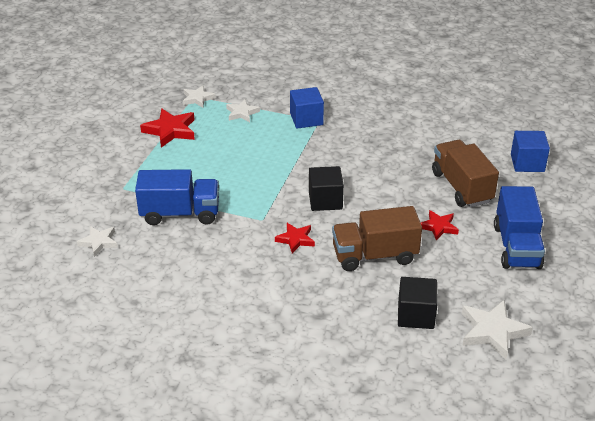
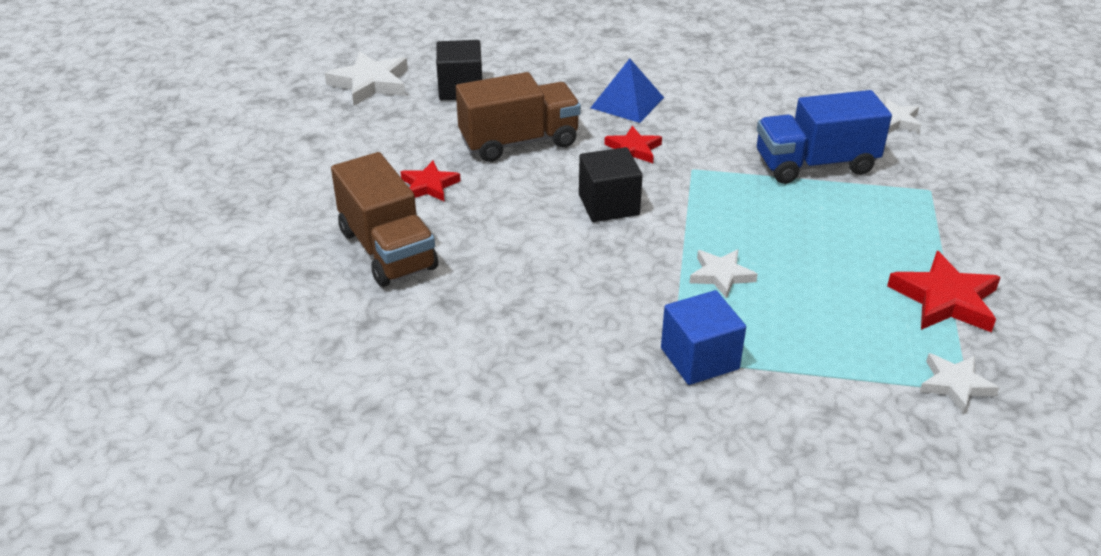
camera: 170 degrees right, 0 degrees up
(242, 113) = (838, 358): white star -> white star (721, 275)
(284, 283) = (627, 102): none -> blue pyramid
(516, 246) = (317, 172): blue truck -> none
(527, 163) = (258, 309): blue cube -> none

